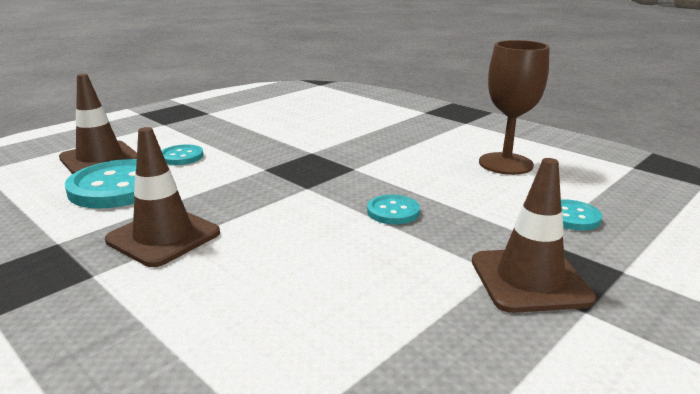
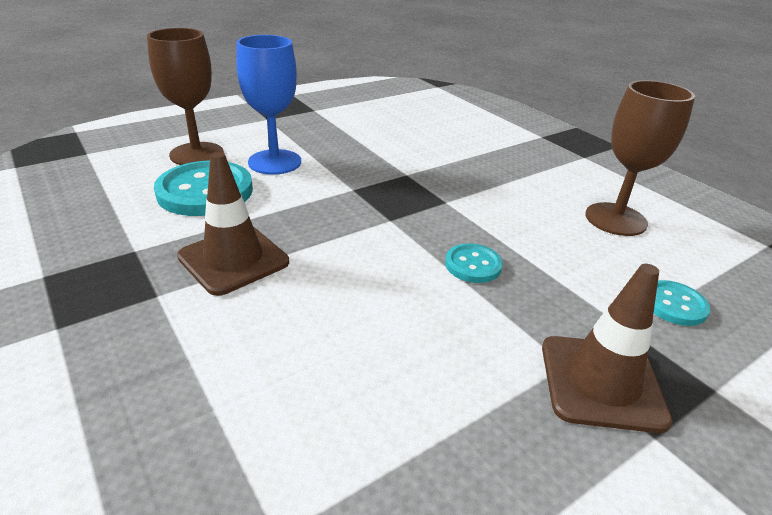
camera: 10 degrees right, 10 degrees up
(100, 159) = (197, 154): brown traffic cone -> brown goblet
(181, 156) = (275, 162): turquoise button -> blue goblet

